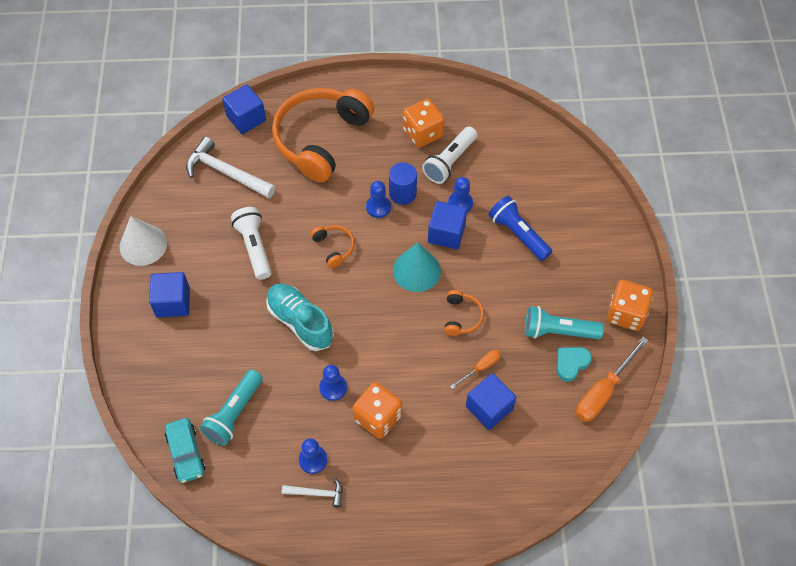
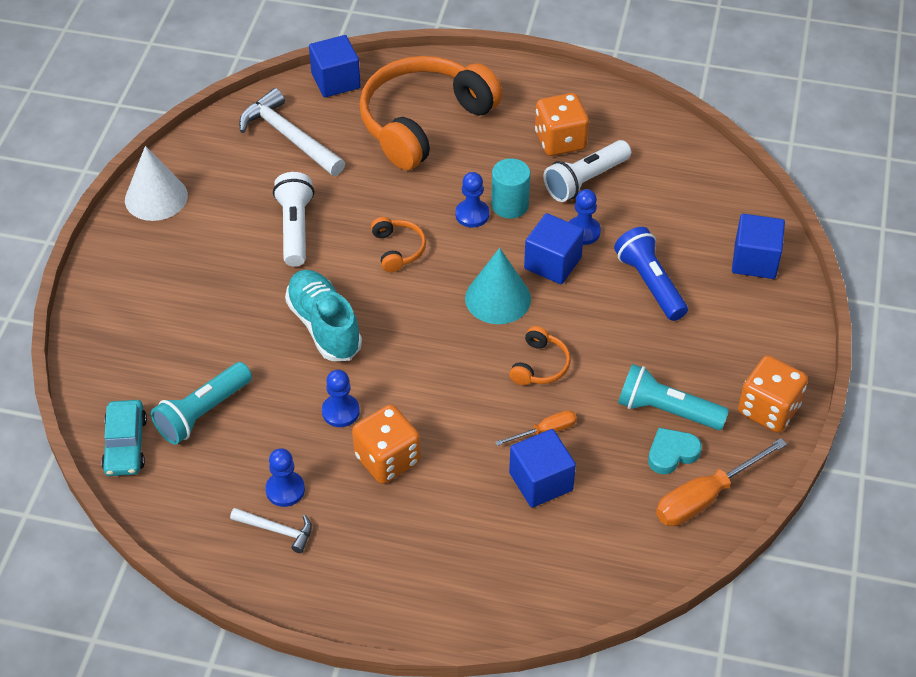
camera: 15 degrees right, 10 degrees down
(173, 302) = (170, 269): blue cube -> blue cube (755, 260)
(402, 193) = (510, 205): blue cylinder -> turquoise cylinder

